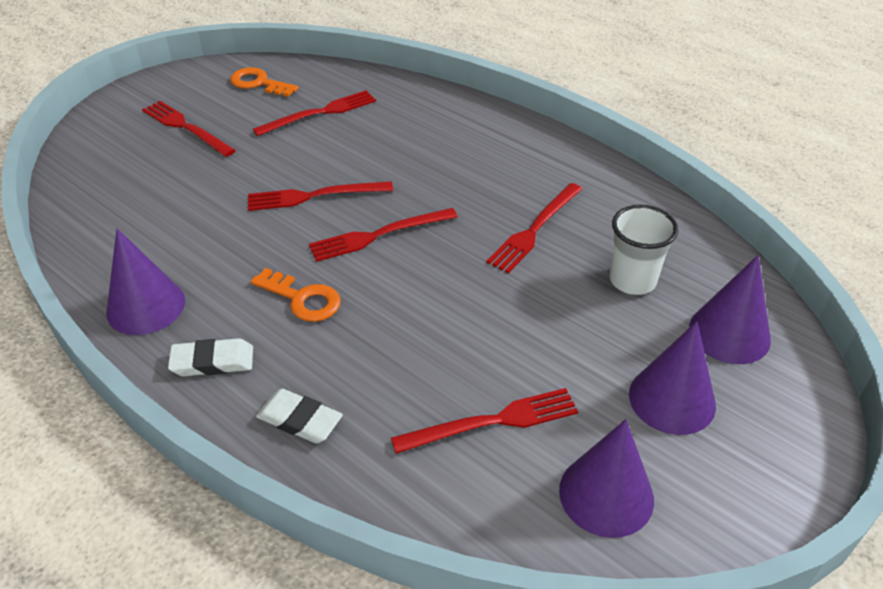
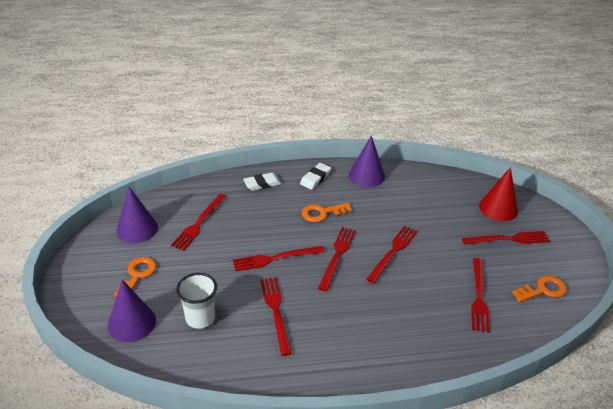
camera: 130 degrees right, 5 degrees down
(120, 155) = (498, 208): none -> red cone
(455, 285) = (275, 258): none -> red fork
(672, 399) = (137, 275): purple cone -> orange key

